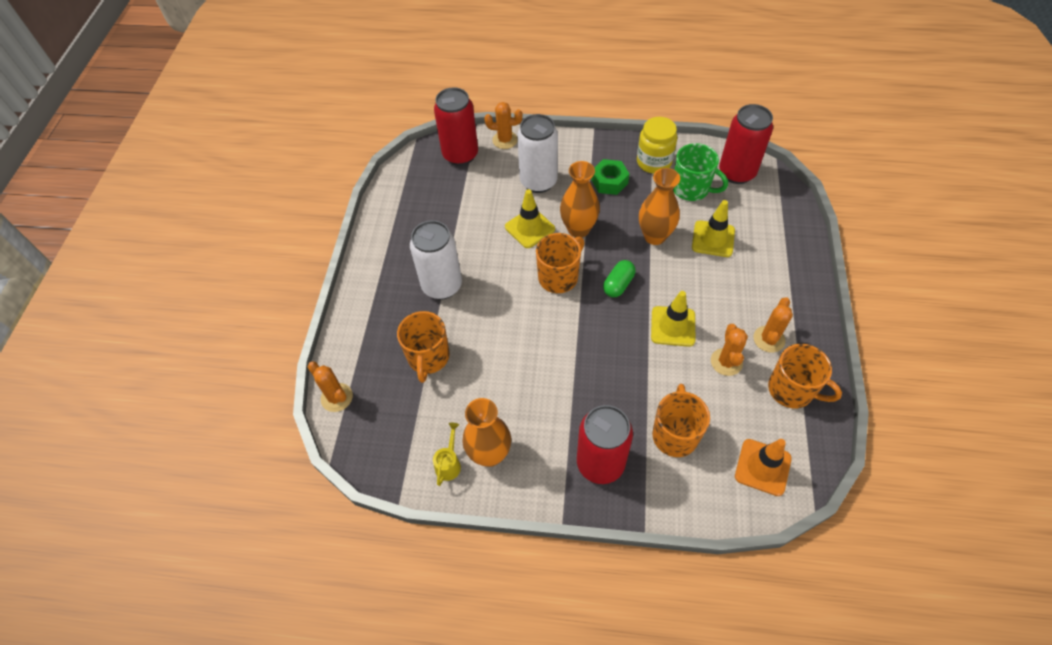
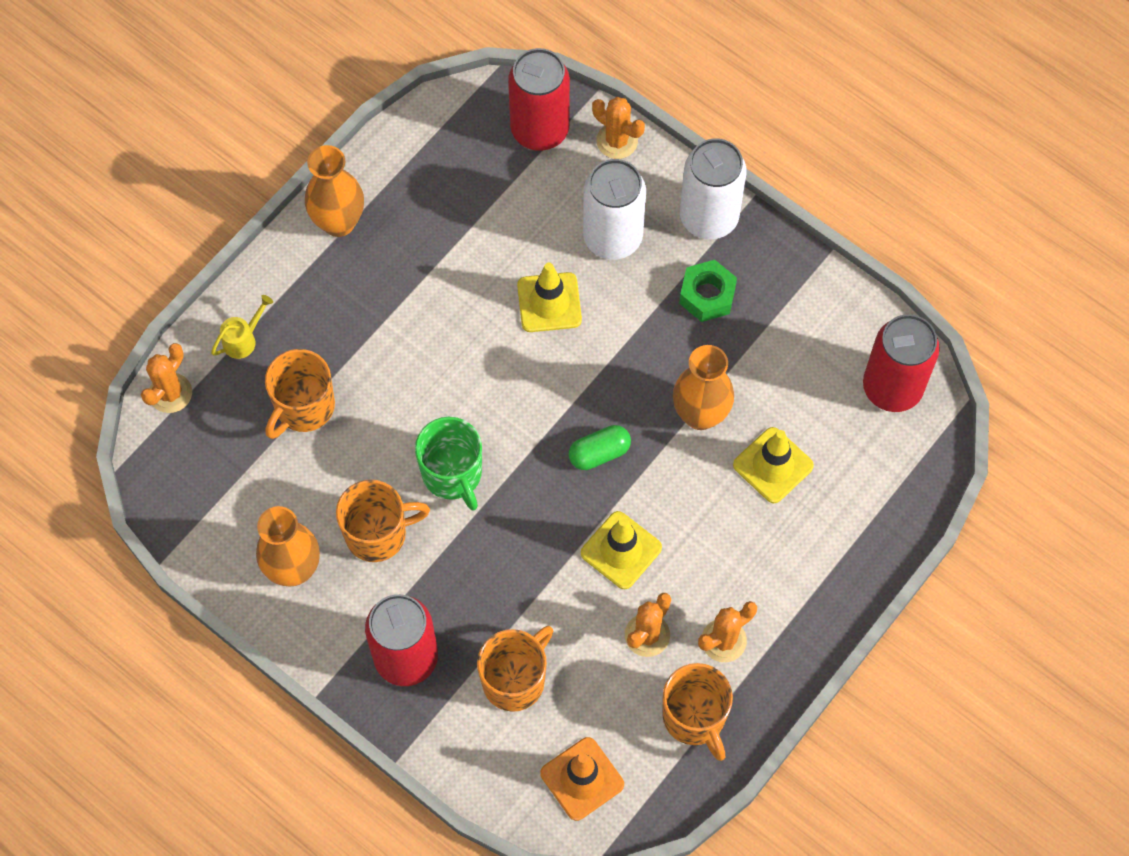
camera: 30 degrees right, 10 degrees up
(337, 397) = (170, 393): orange cactus -> orange cactus turned 45 degrees clockwise
(442, 286) = (383, 319): white can -> white can (709, 217)
(449, 463) = (243, 551): yellow watering can -> yellow watering can (243, 339)
(559, 277) = (534, 396): orange mug -> orange mug (378, 533)
(578, 229) = (610, 343): orange vase -> orange vase (339, 222)
(654, 162) = (793, 301): yellow jar -> none
(691, 189) = (808, 374): green mug -> green mug (453, 474)

